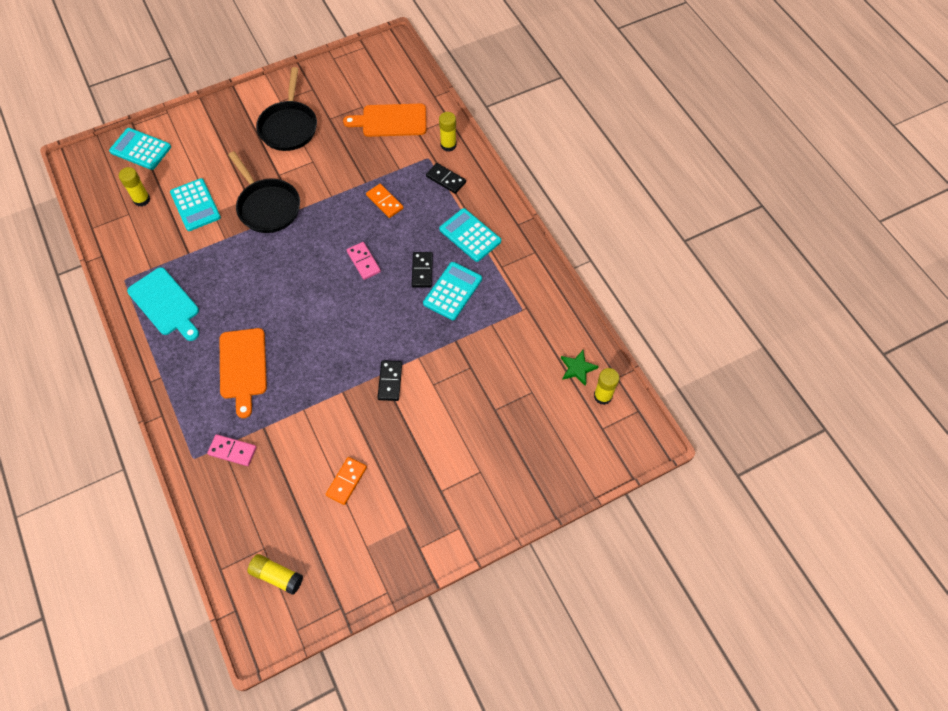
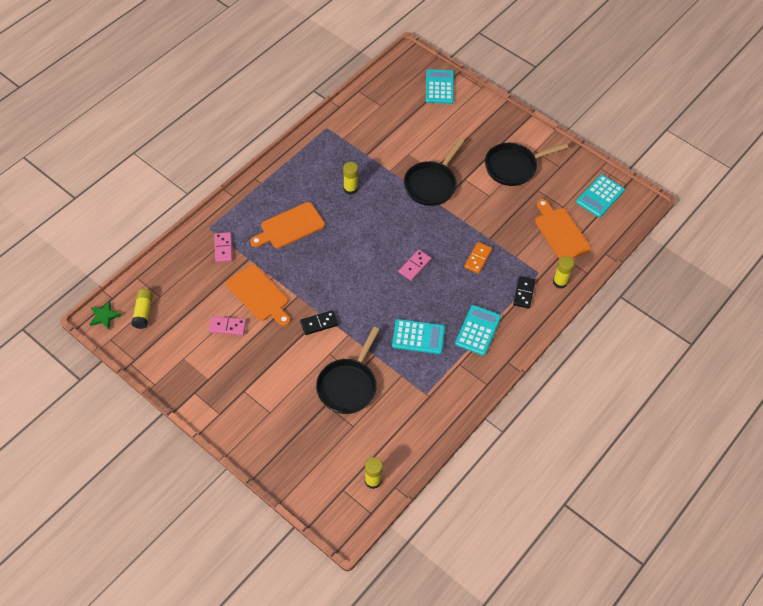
camera: 65 degrees right, 5 degrees down
(142, 199) = (397, 107): yellow glue stick -> yellow glue stick (350, 189)
(165, 304) = (318, 160): turquoise cutting board -> none
(195, 205) = (409, 140): turquoise calculator -> turquoise calculator (600, 196)
(320, 432) = (259, 295): none -> orange cutting board
(346, 481) = (227, 326): orange domino -> pink domino
(422, 271) = (426, 309): black domino -> none
(481, 379) = (348, 385): none -> black pan
(577, 368) = (390, 453): green star -> green star (104, 316)

